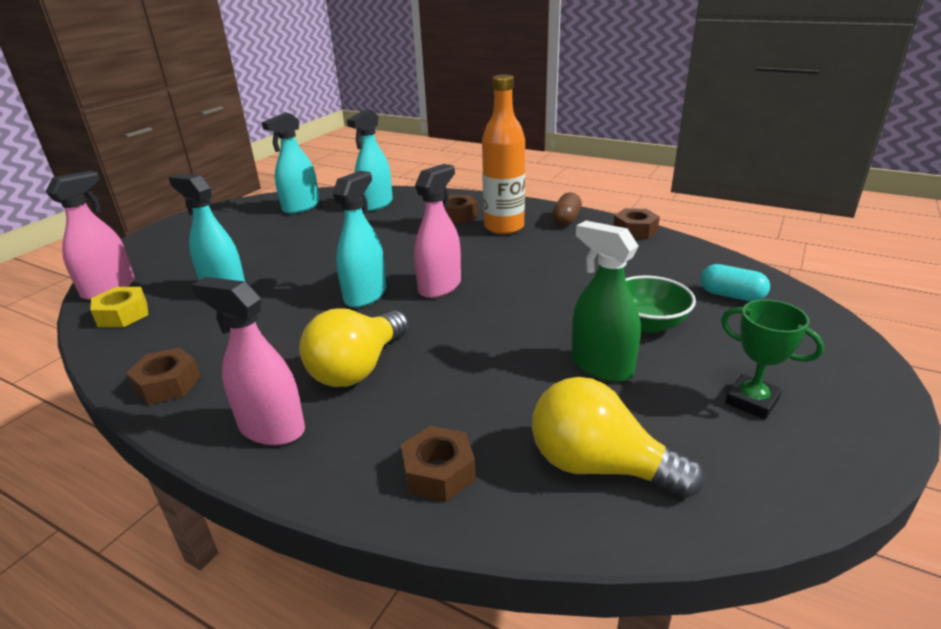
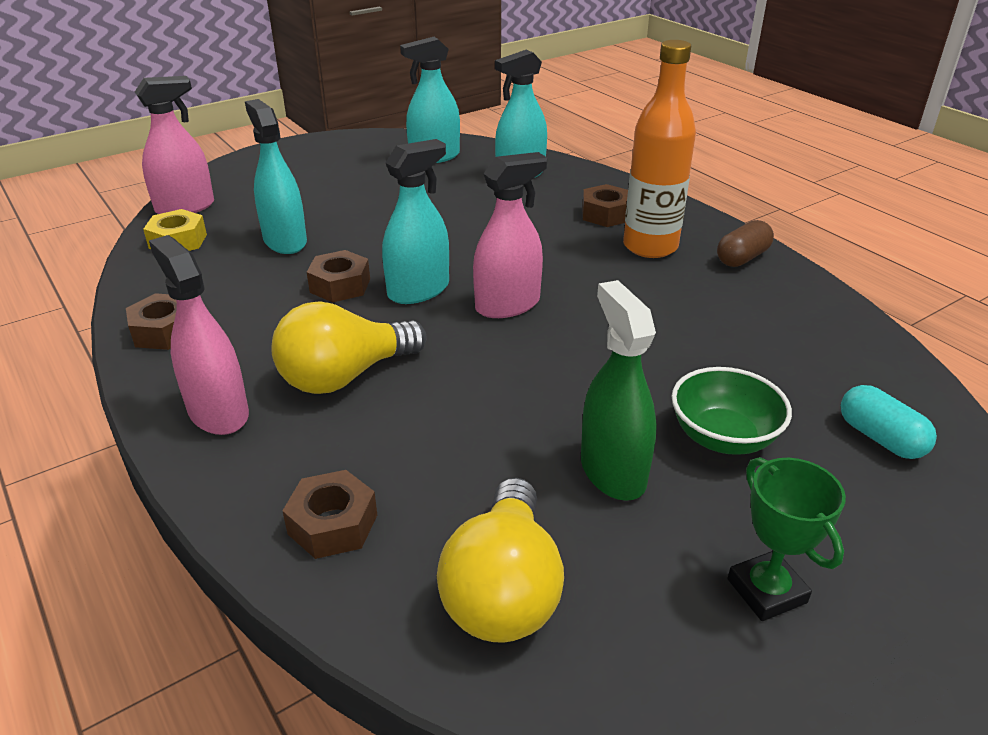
camera: 25 degrees right, 5 degrees up
(599, 466) = (503, 590): yellow light bulb -> yellow light bulb turned 135 degrees counterclockwise
(635, 231) = (826, 300): brown nut -> brown nut (340, 285)

